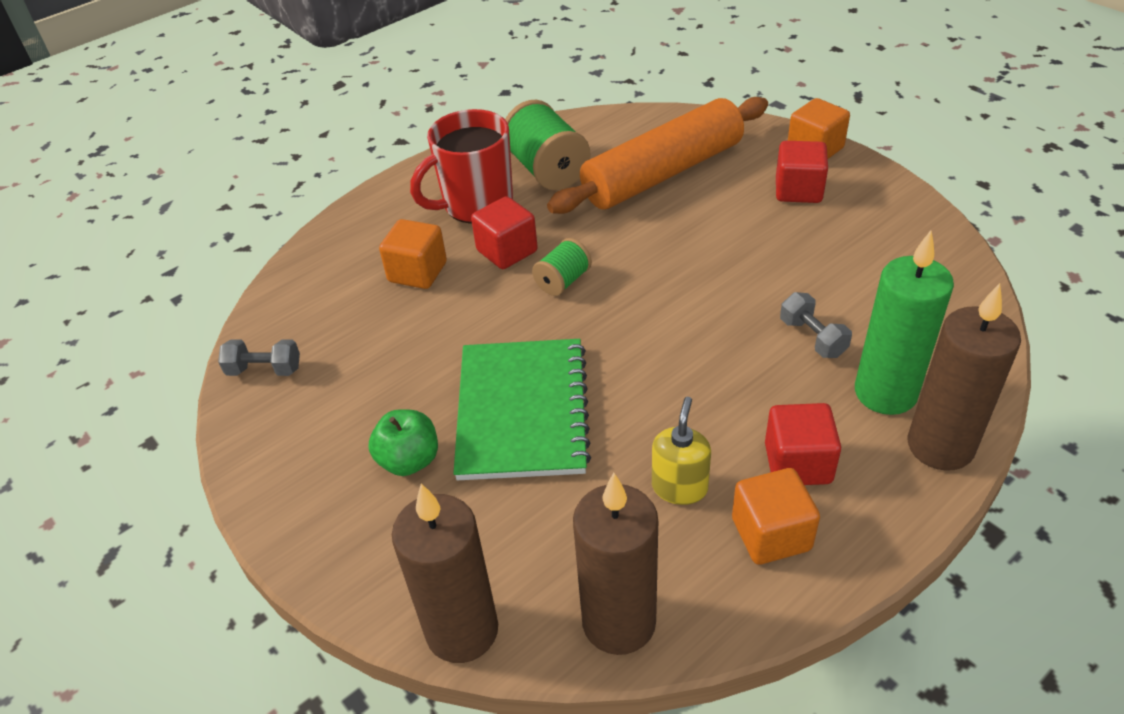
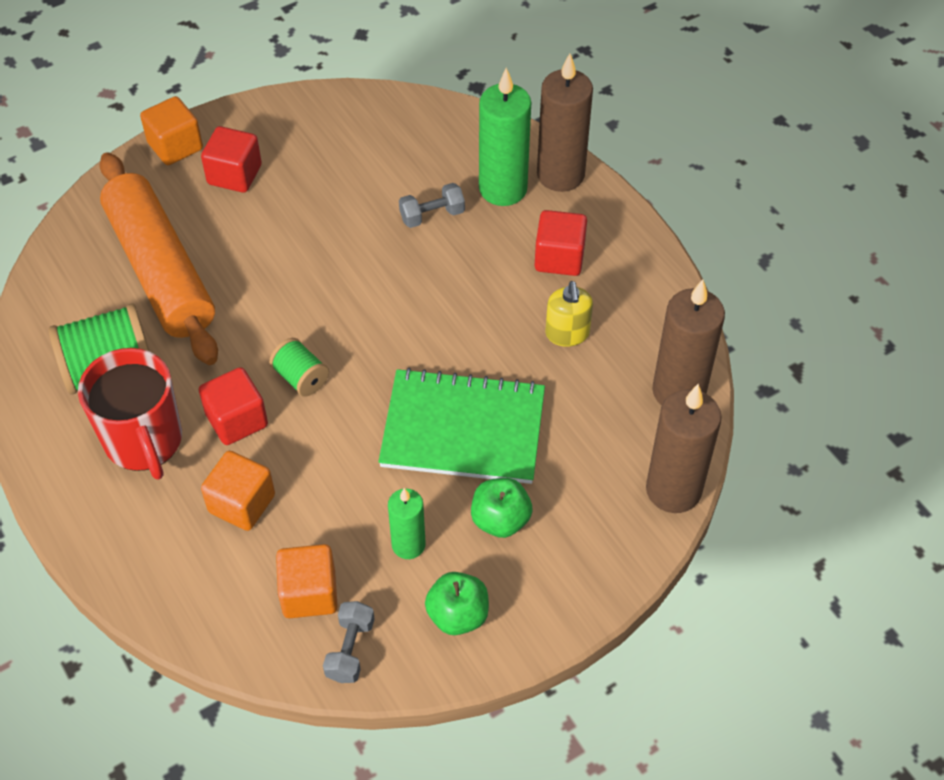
camera: 85 degrees left, 10 degrees up
(295, 442) = (458, 615): none -> green apple
(377, 391) = (408, 545): none -> green candle
(679, 487) = (567, 334): yellow soap dispenser -> yellow soap dispenser turned 120 degrees counterclockwise
(771, 534) = (619, 289): orange cube -> orange cube (309, 593)

